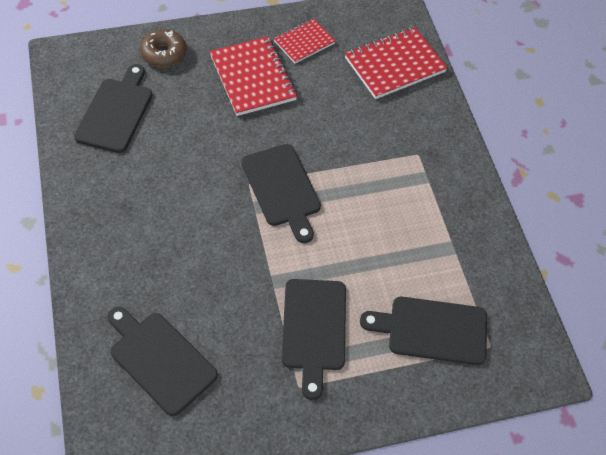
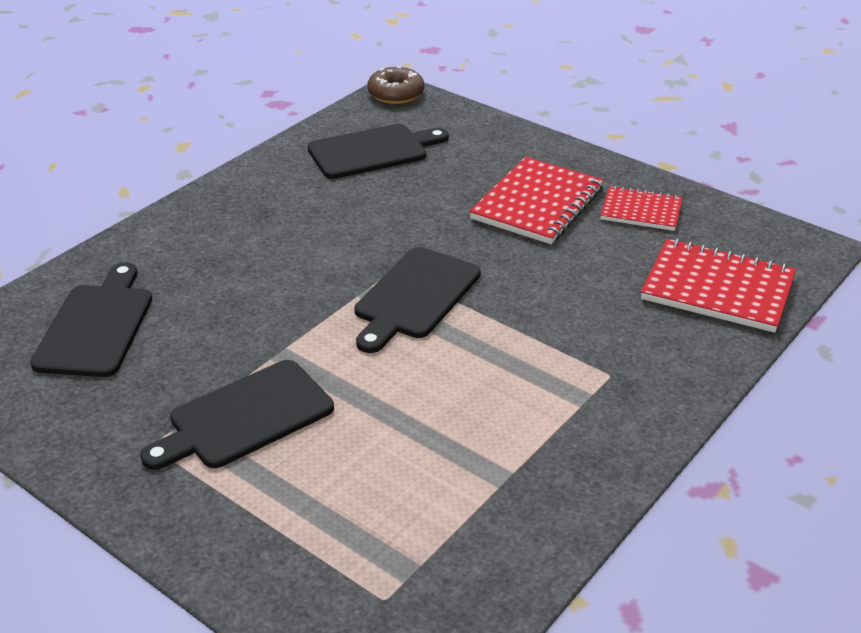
camera: 55 degrees right, 20 degrees down
(164, 54) = (485, 140): brown donut -> brown donut (396, 94)
(432, 330) = (350, 523): black cutting board -> none

